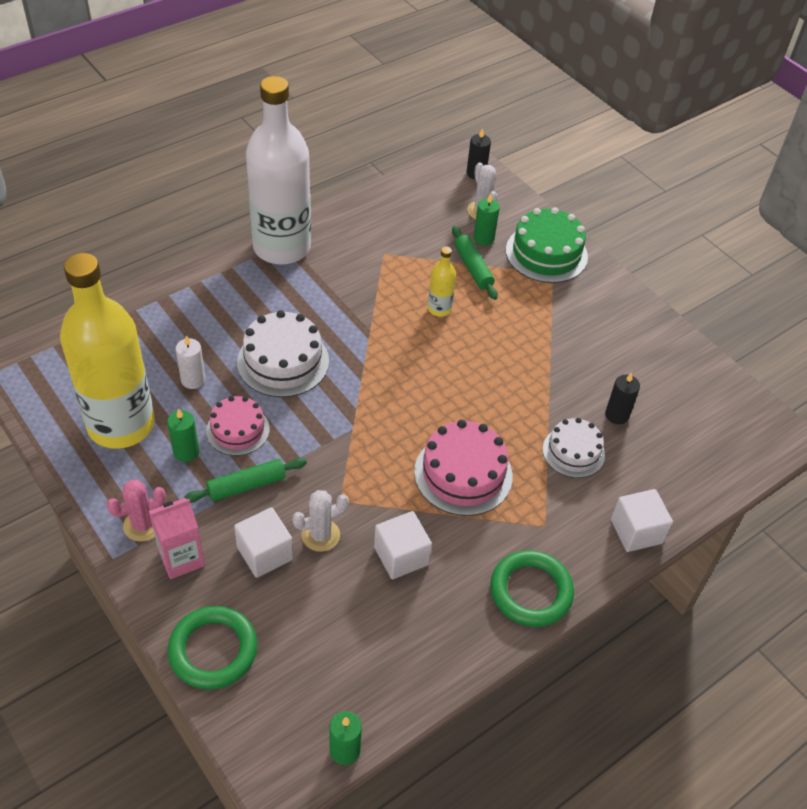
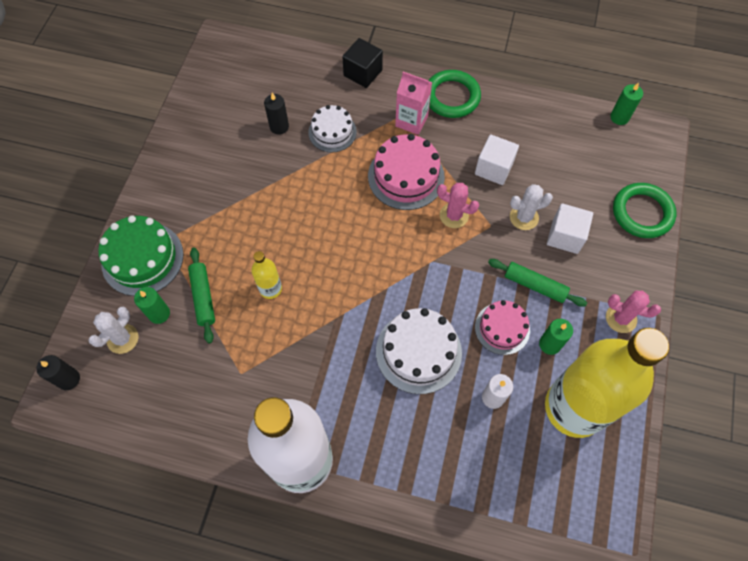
camera: 125 degrees left, 15 degrees up
(181, 558) = (615, 277): pink carton -> pink carton (411, 121)
(320, 535) = (524, 217): white cactus -> white cactus turned 45 degrees counterclockwise
(381, 479) = (454, 215): none -> pink cactus
(473, 268) = (203, 297): green rolling pin -> green rolling pin turned 45 degrees counterclockwise
(636, 531) = (363, 73): white cube -> black cube

